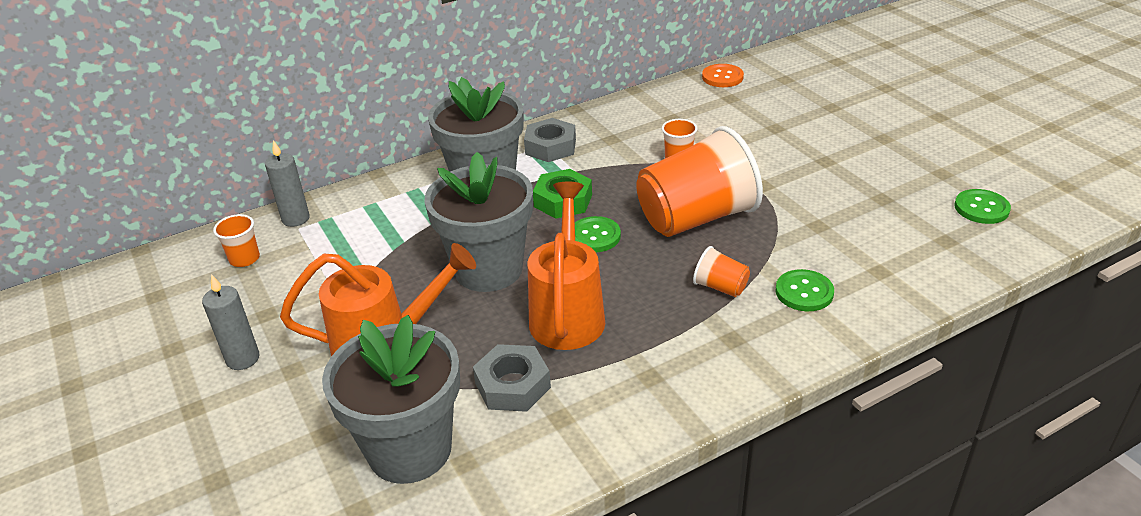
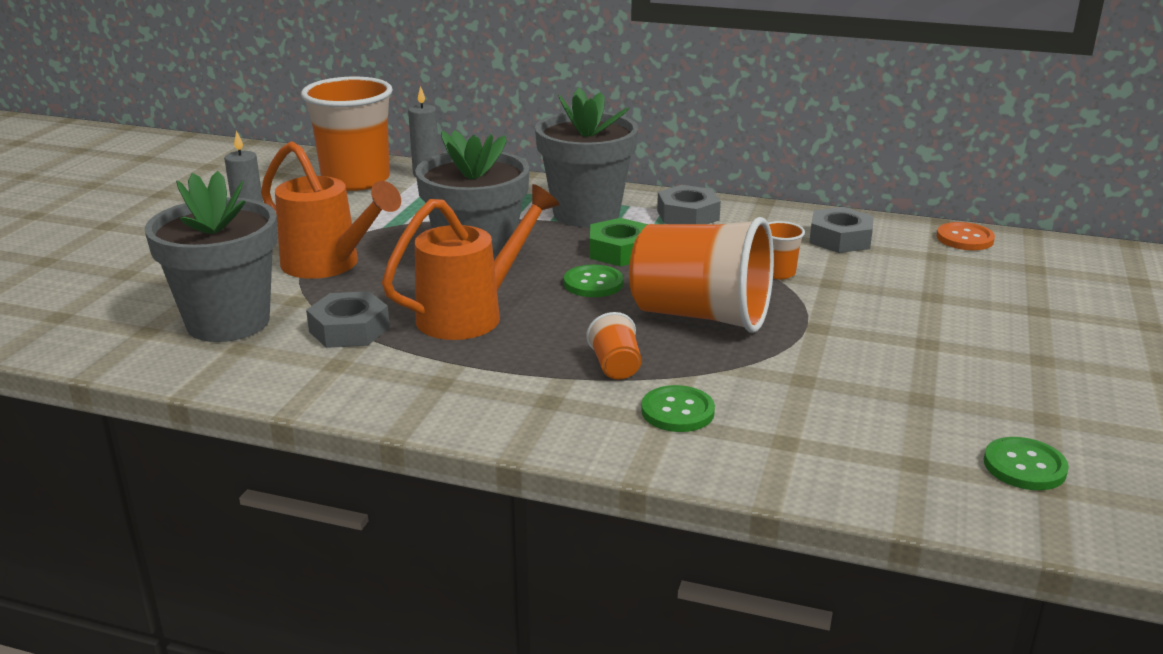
camera: 45 degrees right, 10 degrees down
(244, 259) = (356, 180): orange cup -> orange cup, size x2.37
(665, 114) = (840, 239): none -> grey nut

